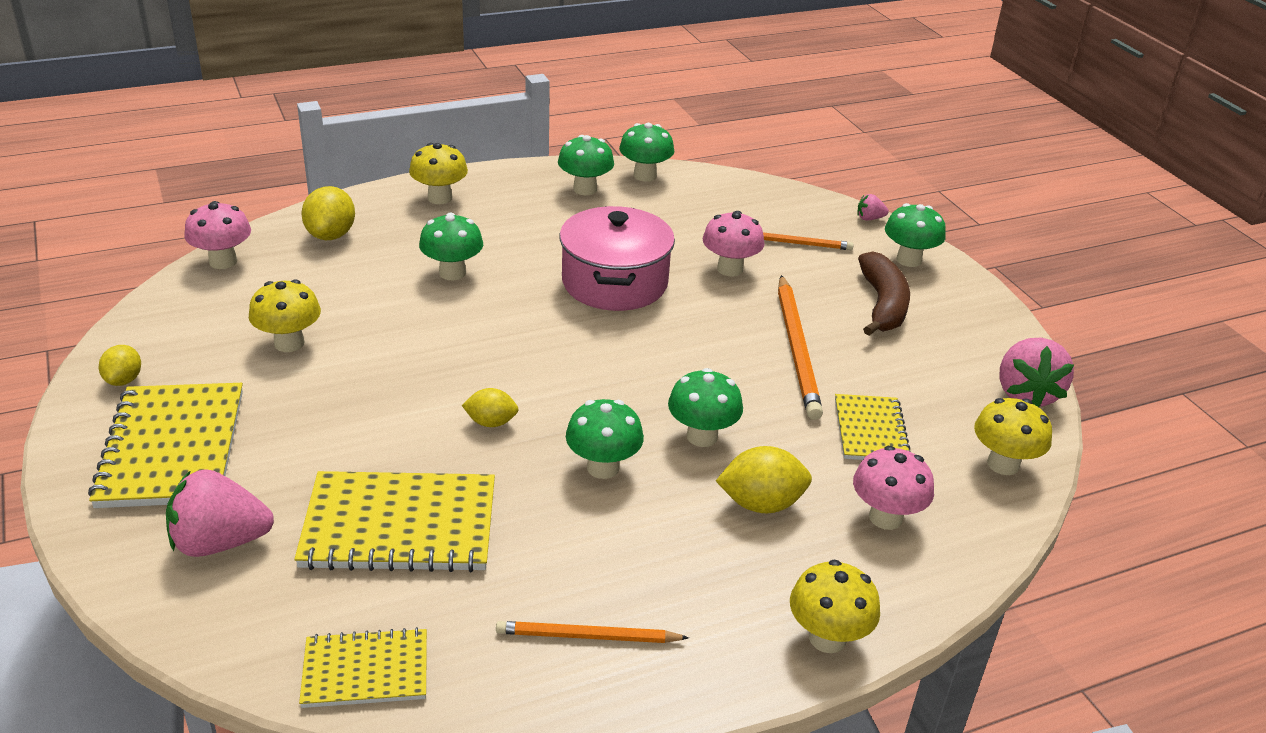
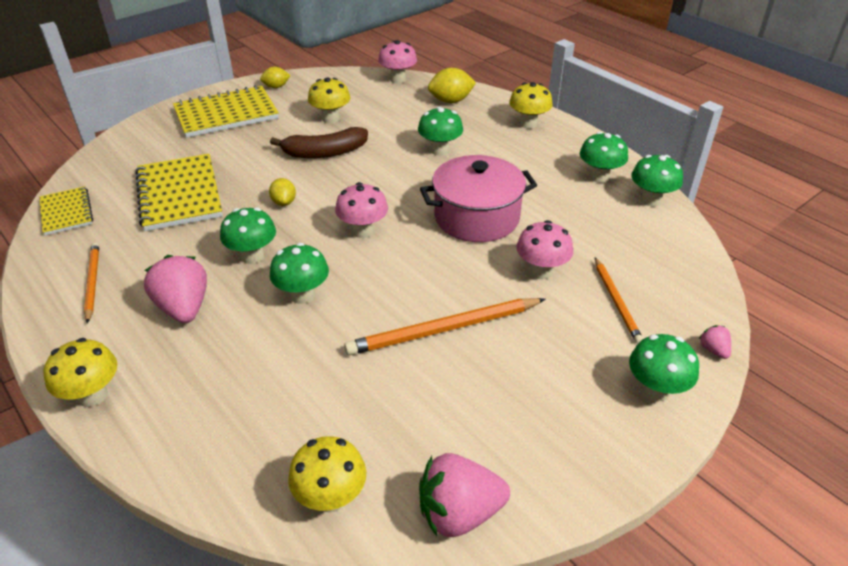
camera: 75 degrees right, 5 degrees up
(220, 542) = (157, 147): pink strawberry -> pink strawberry (184, 308)
(761, 504) = (233, 339): yellow lemon -> none
(870, 431) = (346, 392): yellow notebook -> none
(882, 305) = (553, 378): brown banana -> brown banana (324, 153)
(885, 517) = (233, 415): pink mushroom -> pink mushroom (363, 231)

